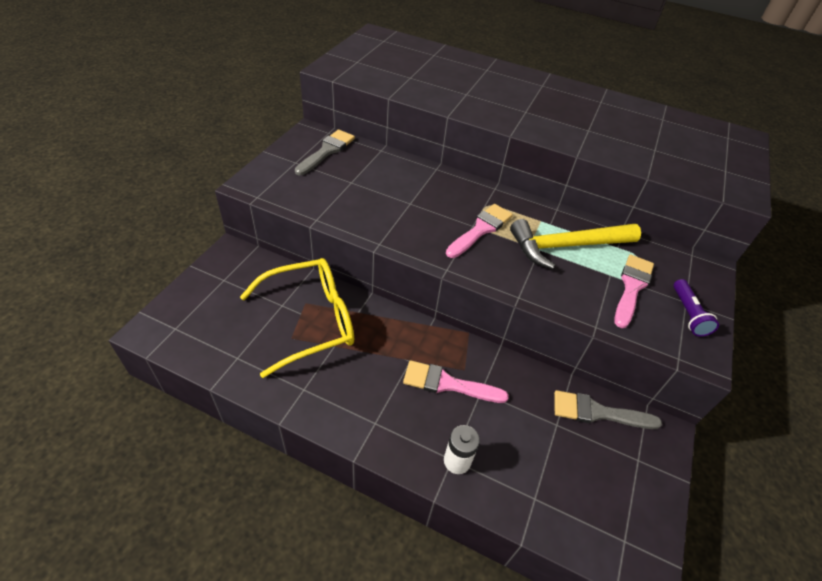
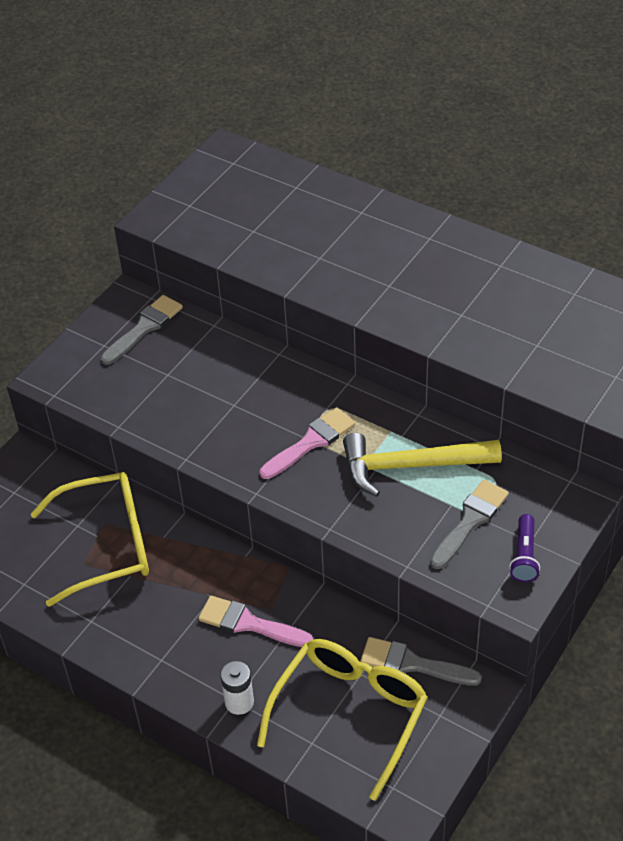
camera: 15 degrees right, 0 degrees up
(561, 464) = (350, 713): none -> yellow glasses
(631, 287) = (470, 521): pink brush -> grey brush

